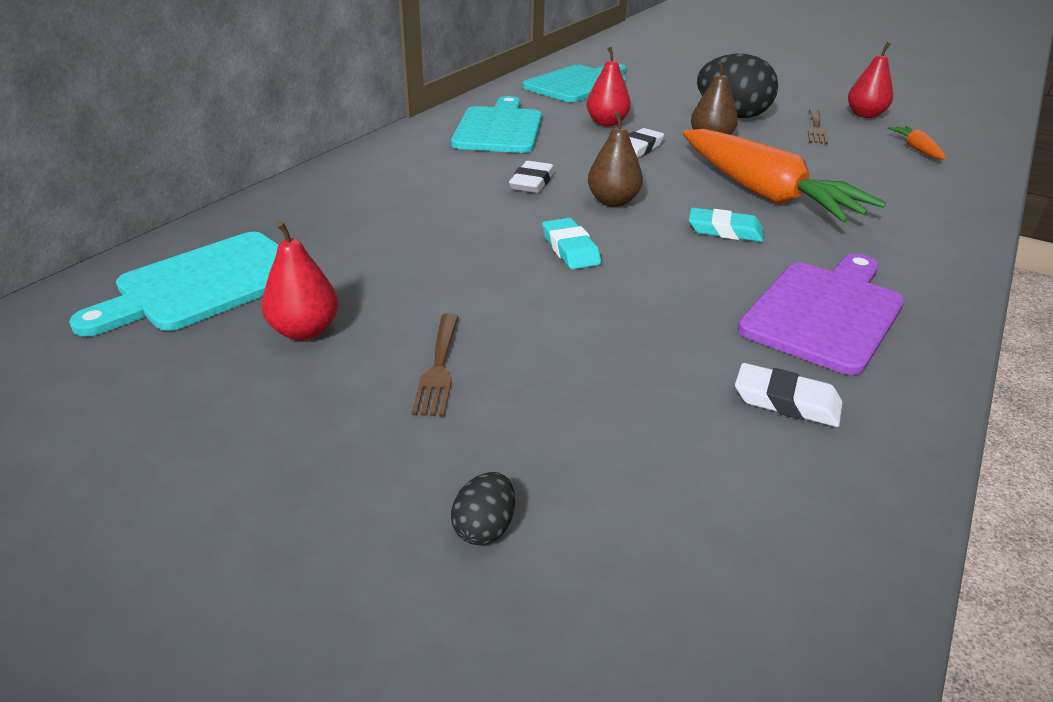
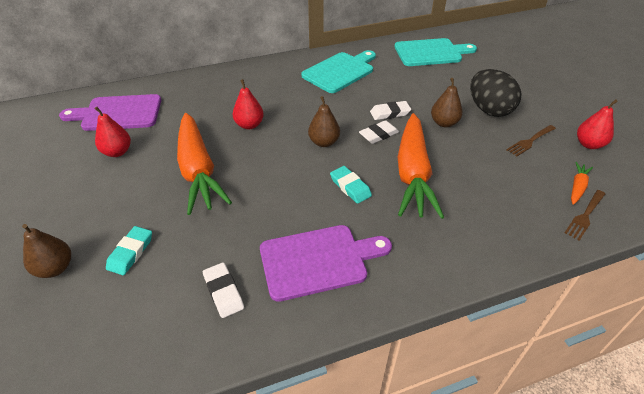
camera: 40 degrees right, 10 degrees up
(206, 284) = (118, 113): turquoise cutting board -> purple cutting board
(438, 368) = (132, 194): brown fork -> brown fork (585, 216)
(484, 528) = (55, 268): black egg -> brown pear
(495, 295) = (198, 170): none -> orange carrot
(532, 182) = (305, 113): white eraser -> white eraser (378, 134)
(570, 249) = (262, 161): turquoise eraser -> turquoise eraser (131, 252)
(606, 123) = (402, 88): red pear -> red pear (249, 125)

